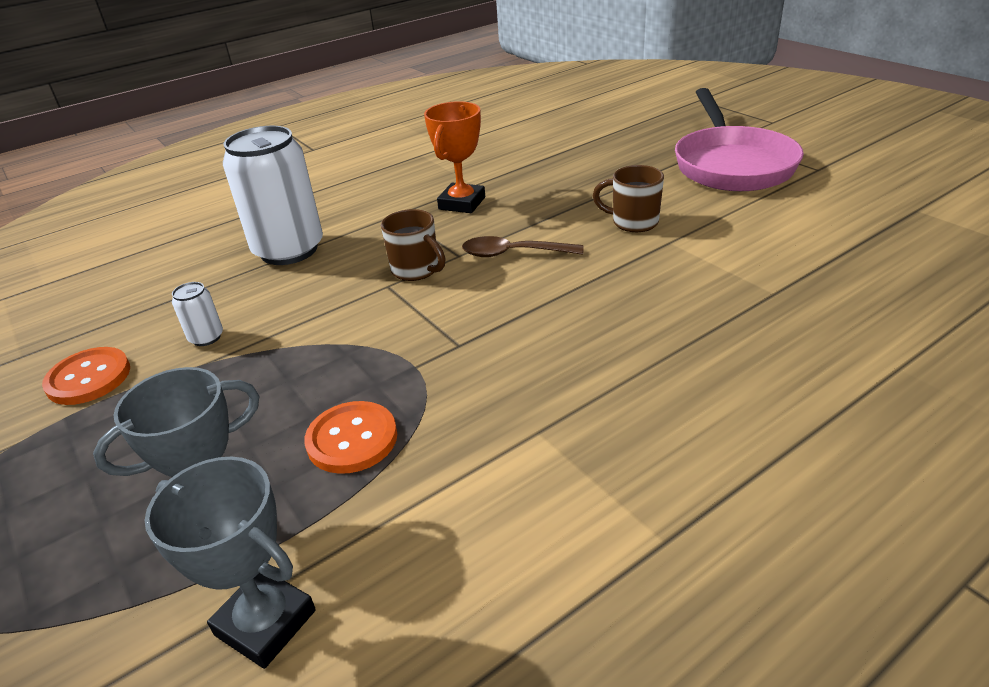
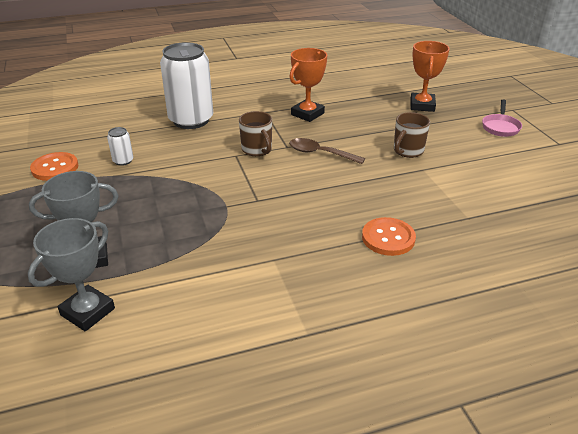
camera: 15 degrees right, 0 degrees up
(265, 623) = (87, 312): grey trophy -> grey trophy turned 75 degrees clockwise
(352, 439) = (172, 236): orange button -> orange button (388, 238)
(613, 159) = (422, 105): none -> orange trophy
(633, 222) = (407, 151): brown mug -> brown mug turned 90 degrees counterclockwise
(731, 164) = (500, 127): pink pan -> pink pan, size x0.45

